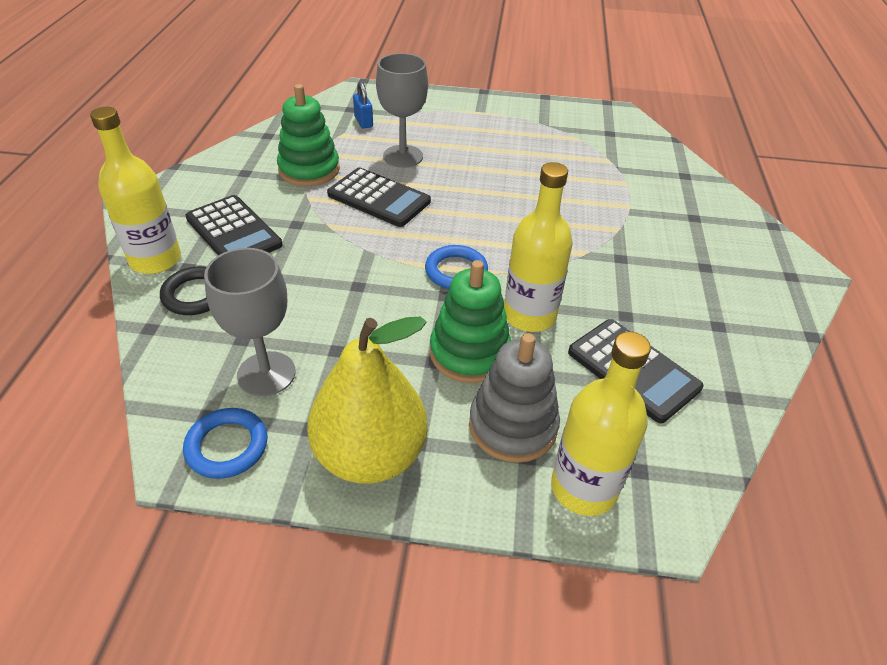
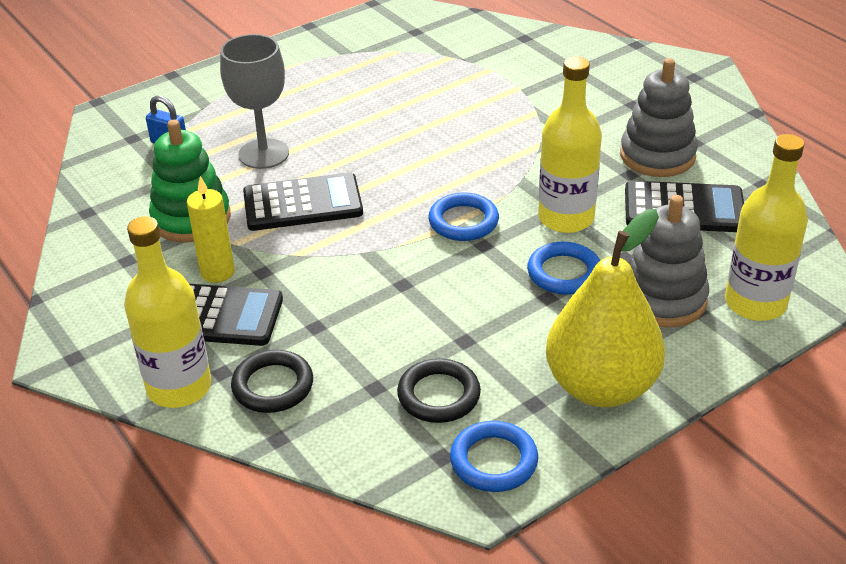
camera: 40 degrees left, 5 degrees down
(266, 374) = (439, 395): grey goblet -> black ring
(274, 208) = (217, 272): none -> yellow candle
(469, 353) = (564, 273): green stacking toy -> blue ring
(669, 316) = (657, 156): none -> grey stacking toy

